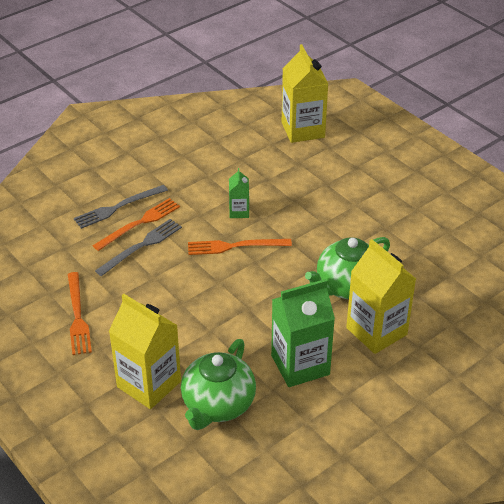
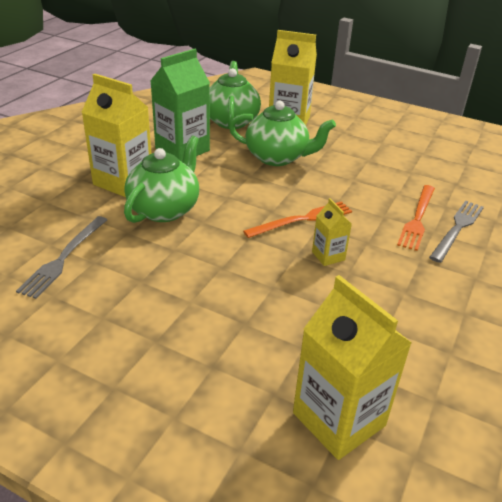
camera: 155 degrees right, 5 degrees down
(77, 316) = (382, 144): orange fork -> none
(141, 246) = (392, 200): grey fork -> grey fork (64, 258)
(205, 325) = (277, 157): none -> green teapot
(239, 211) = (328, 256): green carton -> yellow carton

